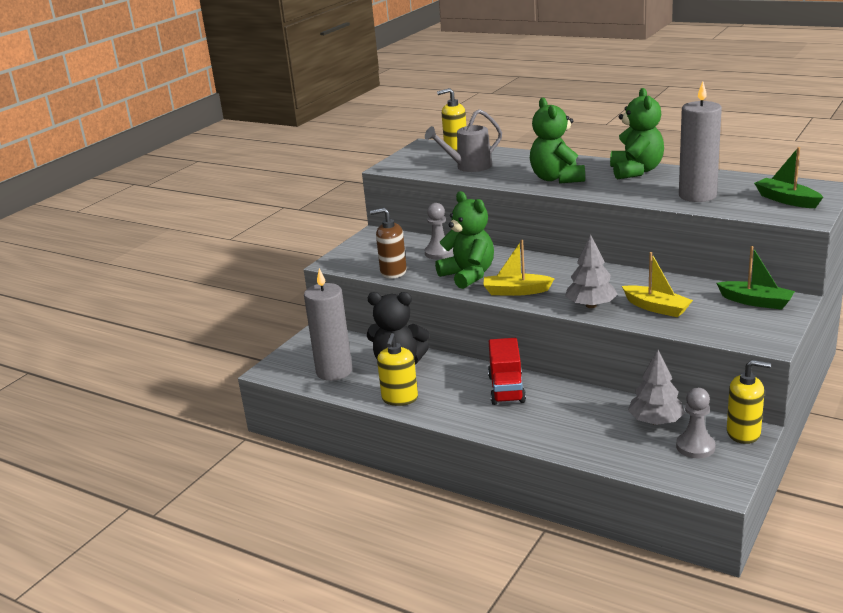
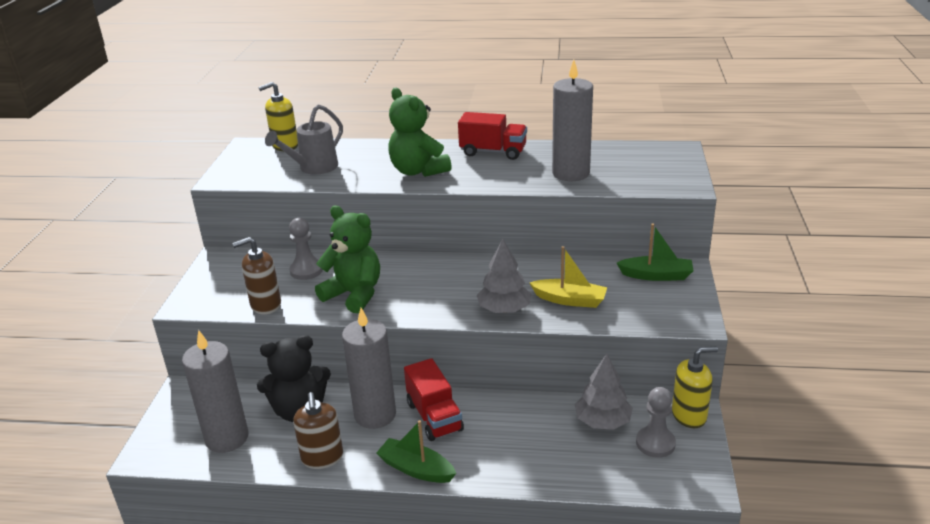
camera: 25 degrees left, 5 degrees up
(399, 399) = (322, 458): yellow soap dispenser -> brown soap dispenser
(458, 378) = (375, 414): none -> grey candle
(516, 291) = (417, 306): yellow boat -> none
(636, 171) = (493, 152): green teddy bear -> red truck
(786, 200) = (655, 168): green boat -> green boat (416, 469)

